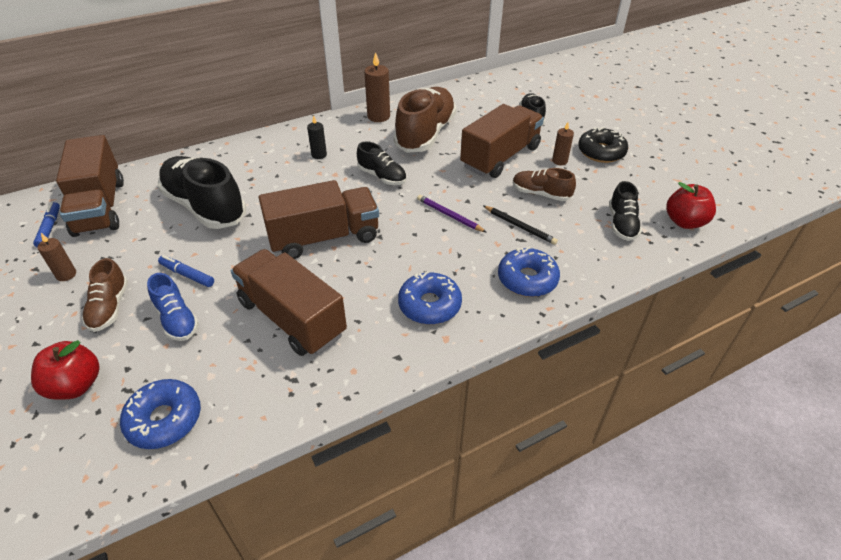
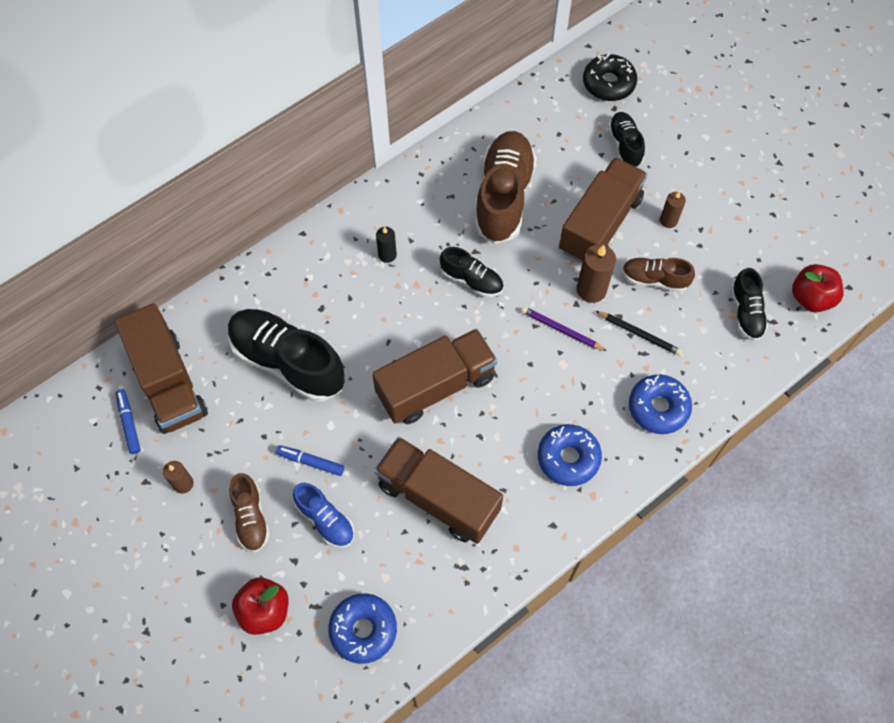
camera: 10 degrees left, 20 degrees up
(378, 116) = (438, 172): brown candle -> brown candle (591, 290)
(601, 152) = (714, 197): black donut -> black donut (608, 83)

